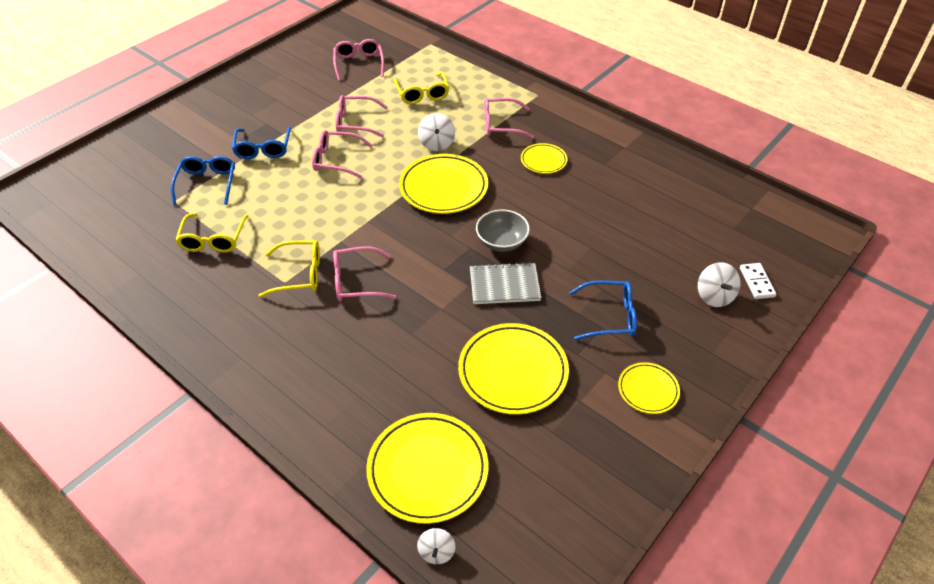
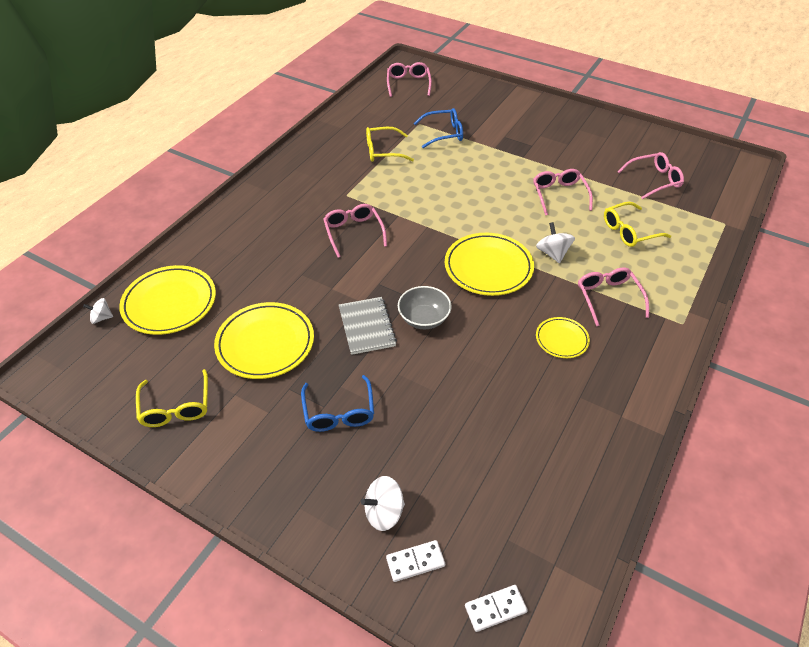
camera: 80 degrees right, 0 degrees up
(263, 149) = (498, 151): blue glasses -> none
(299, 274) = (355, 201): yellow glasses -> yellow glasses (176, 407)
(336, 160) = (500, 193): pink glasses -> pink glasses (408, 84)
(437, 144) = (552, 253): white spinning top -> white spinning top turned 90 degrees clockwise
(648, 390) = (248, 447): yellow plate -> none
(788, 244) = (495, 609): none -> white domino

